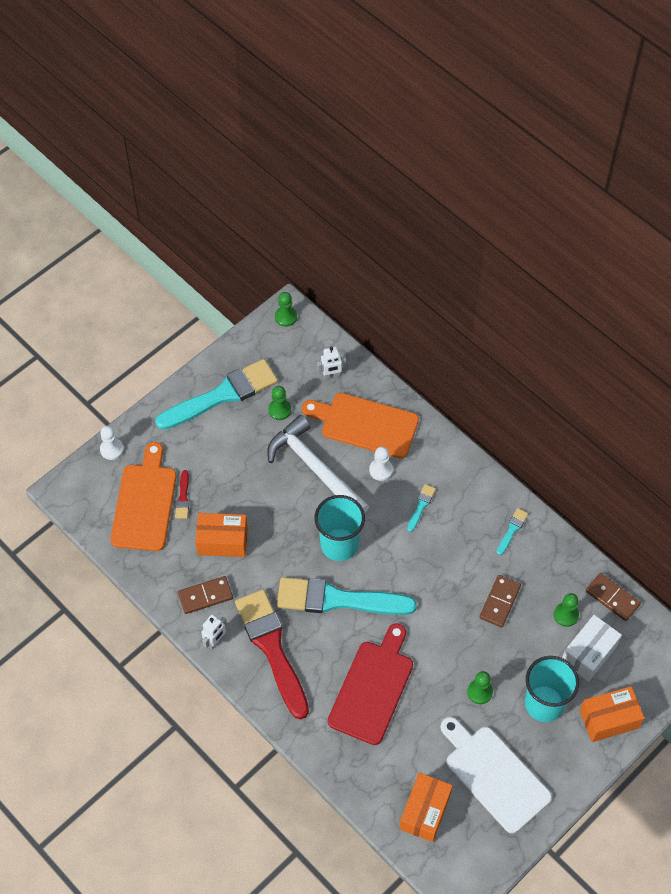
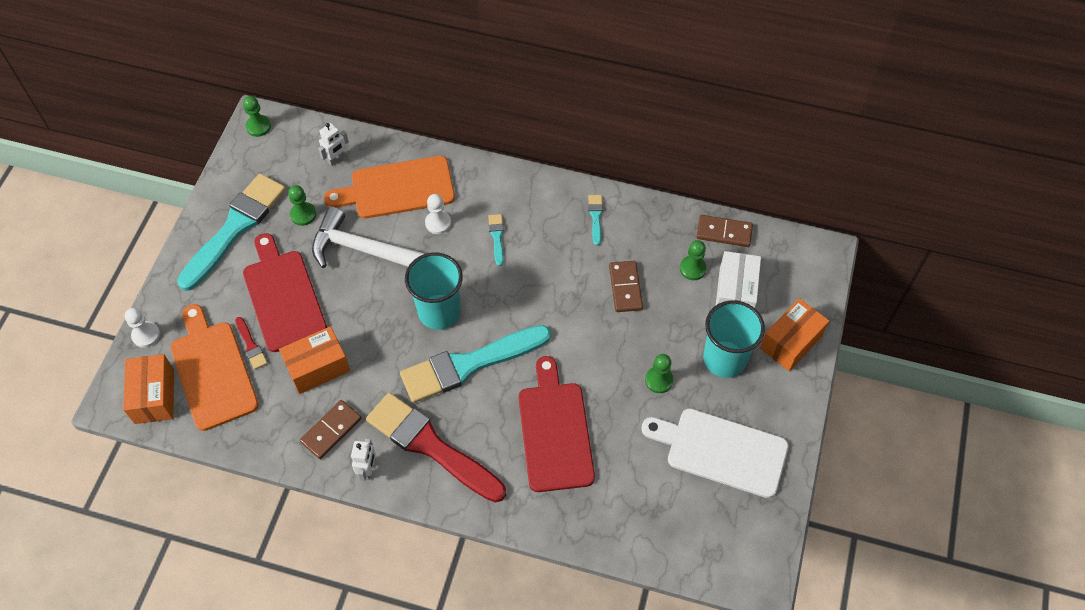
camera: 30 degrees left, 0 degrees up
(228, 470) = (283, 296): none -> red cutting board
(425, 811) = (678, 523): orange box -> orange box (154, 396)

